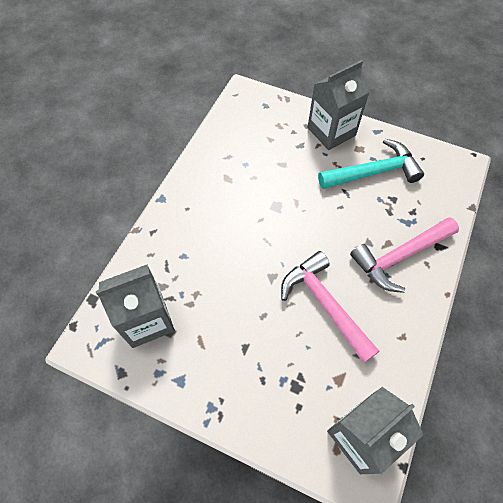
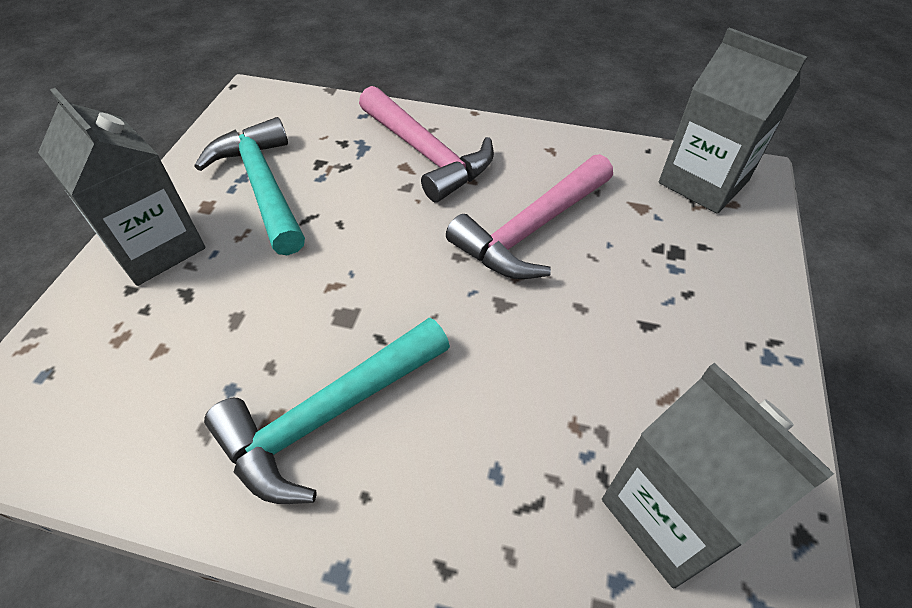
camera: 100 degrees left, 10 degrees down
(224, 197) = (328, 416): none -> turquoise hammer

